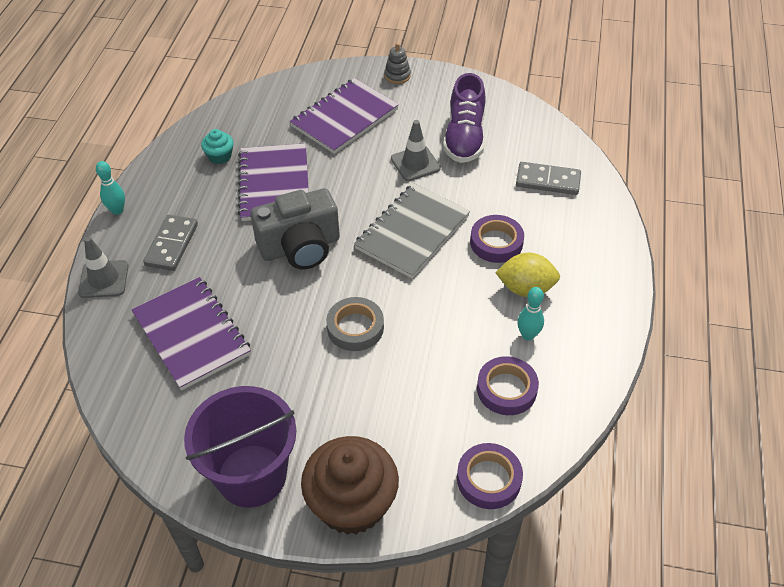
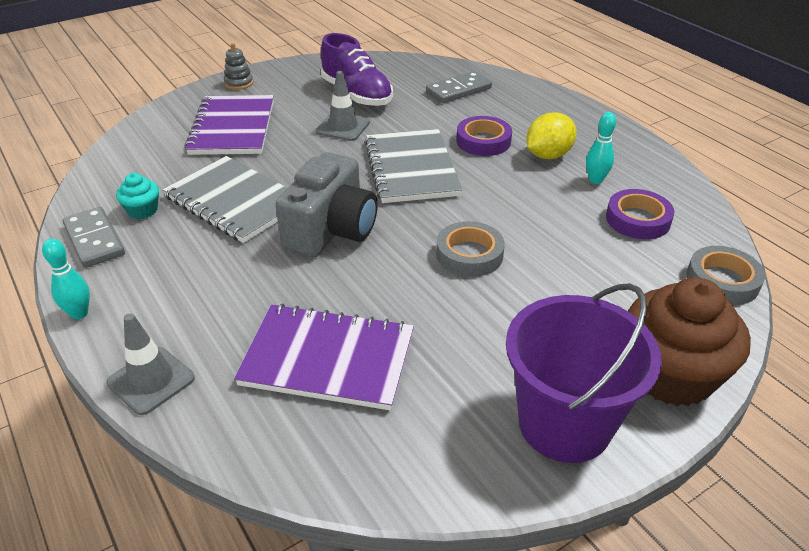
camera: 45 degrees left, 10 degrees down
(171, 245) = (192, 303): grey domino -> grey domino (94, 240)
(274, 184) = (234, 201): purple notebook -> grey notebook
(489, 479) = (722, 281): purple tape -> grey tape

